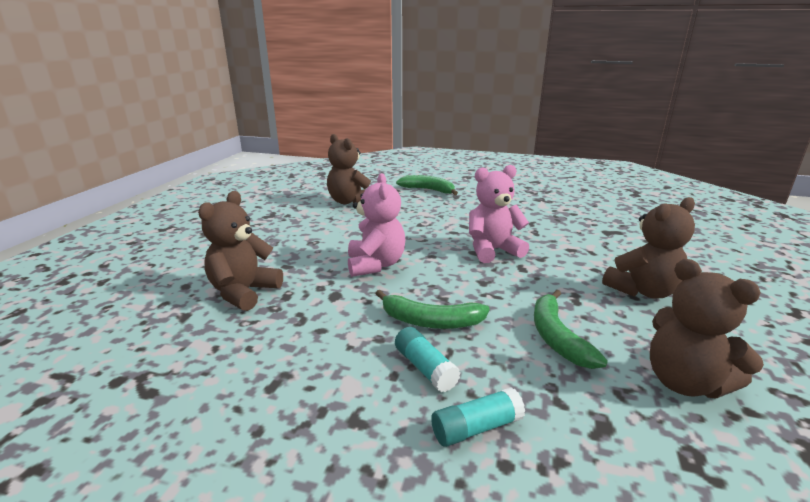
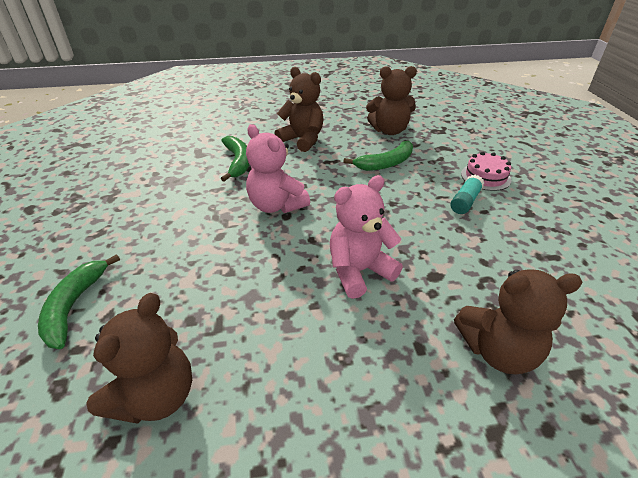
camera: 115 degrees left, 15 degrees up
(430, 321) = (417, 212): green banana -> green banana (238, 162)
(476, 428) = (485, 177): turquoise glue stick -> pink cake
(684, 382) = (389, 131): brown teddy bear -> brown teddy bear turned 60 degrees clockwise

